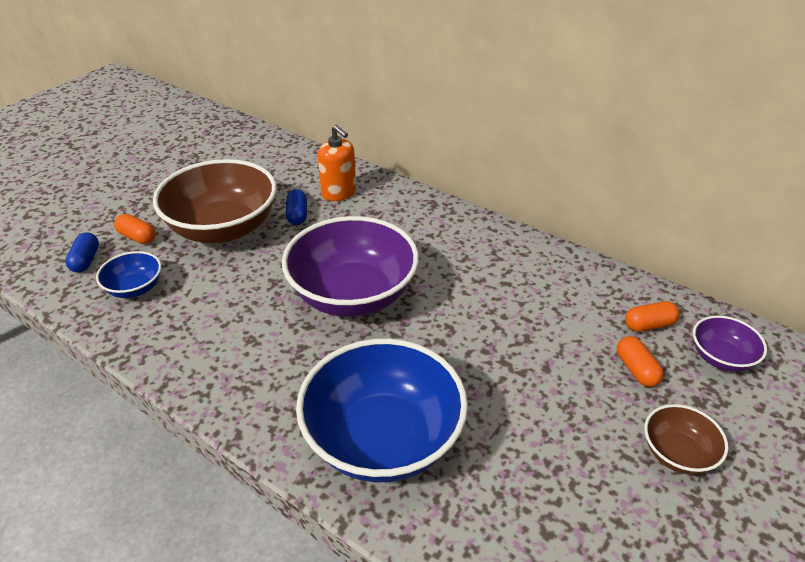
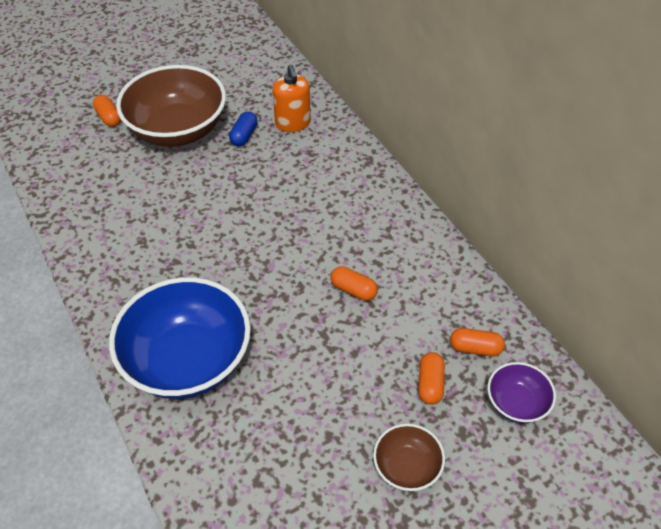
camera: 25 degrees right, 10 degrees up
(86, 260) = (61, 128): blue capsule -> none
(135, 288) = (83, 165): blue bowl -> none
(353, 295) = (242, 229): purple bowl -> none
(502, 313) = (353, 290): none -> orange capsule

